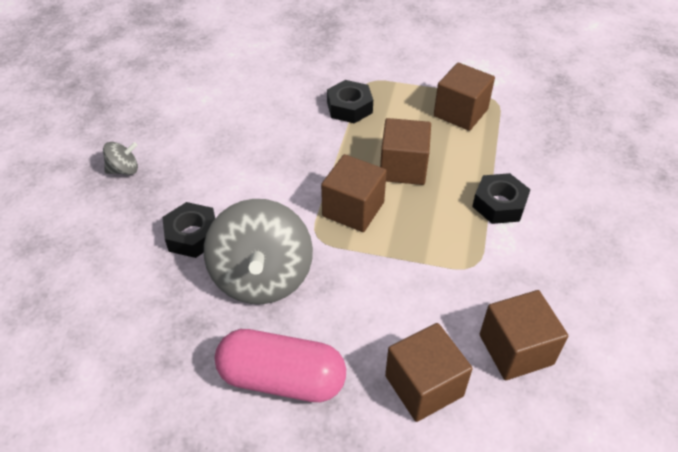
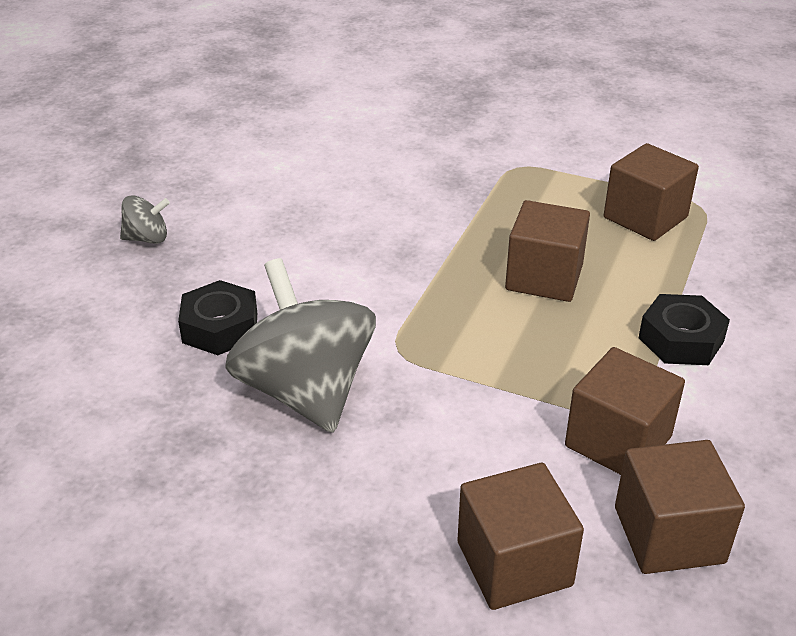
camera: 10 degrees right, 10 degrees down
(262, 277) = (305, 391): grey spinning top -> grey spinning top turned 150 degrees clockwise
(282, 379) = (303, 524): pink capsule -> none
(349, 107) = (481, 195): black nut -> none
(353, 209) = (458, 321): brown cube -> brown cube (618, 441)

